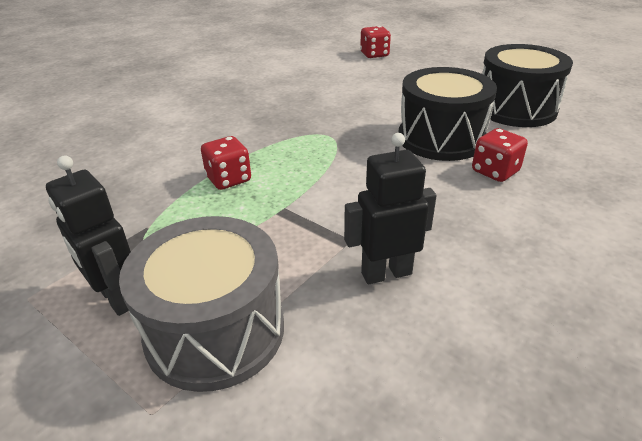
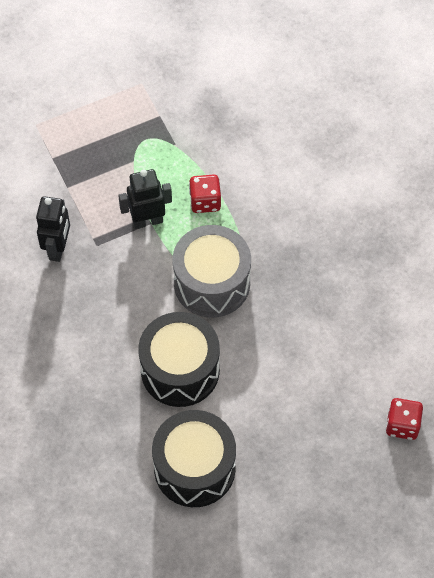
camera: 115 degrees right, 25 degrees up
(116, 298) = (117, 121): black robot -> black robot (147, 221)
(215, 330) = (67, 157): grey drum -> grey drum (212, 283)
(495, 171) = (113, 375): red dice -> none

